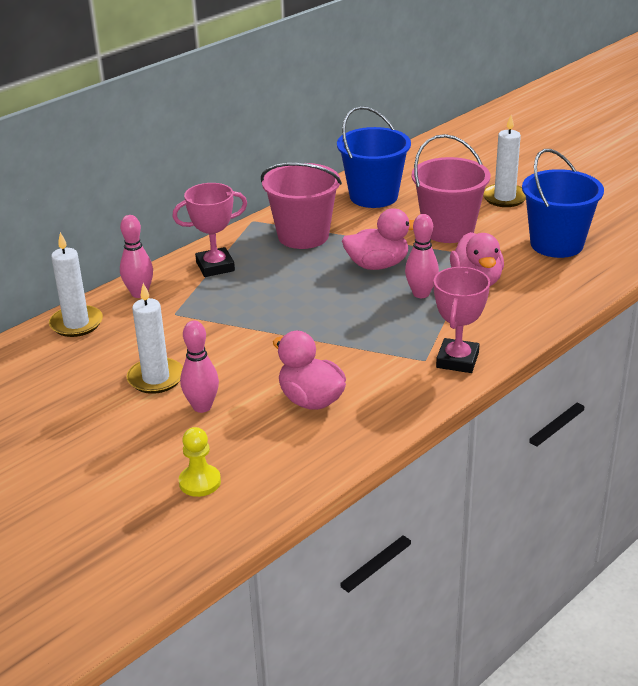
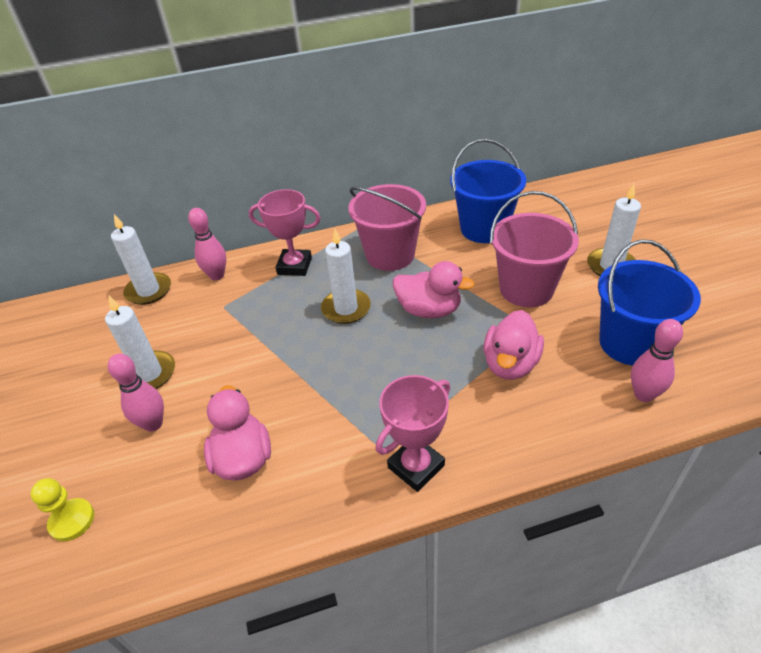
camera: 30 degrees right, 10 degrees up
(300, 283) = (346, 308): none -> white candle
(421, 294) = (444, 360): pink bowling pin -> pink bowling pin (643, 394)

